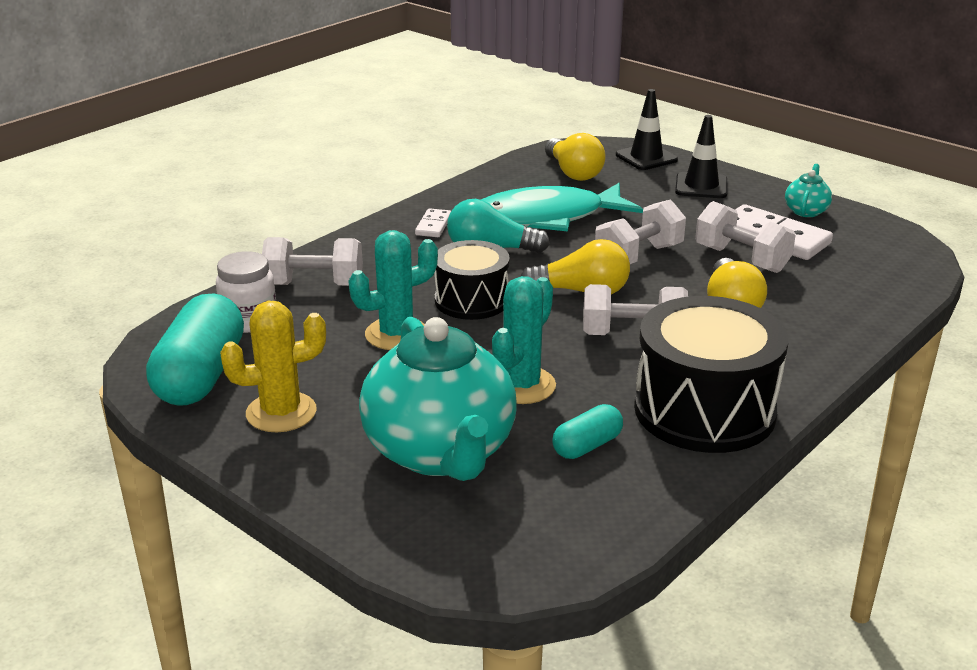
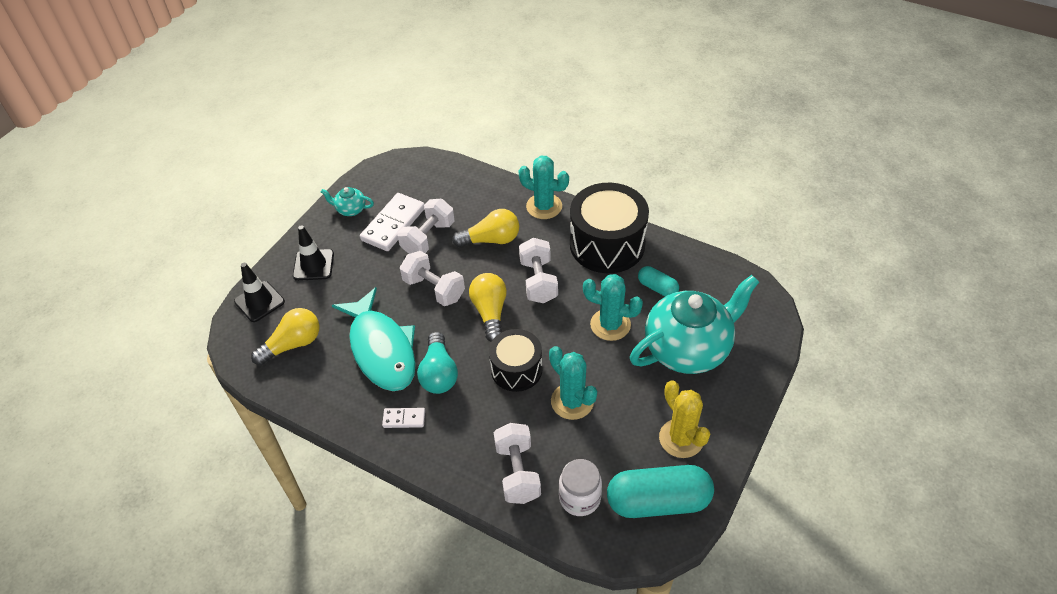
camera: 100 degrees left, 20 degrees up
(807, 360) = (544, 206): none -> turquoise cactus

